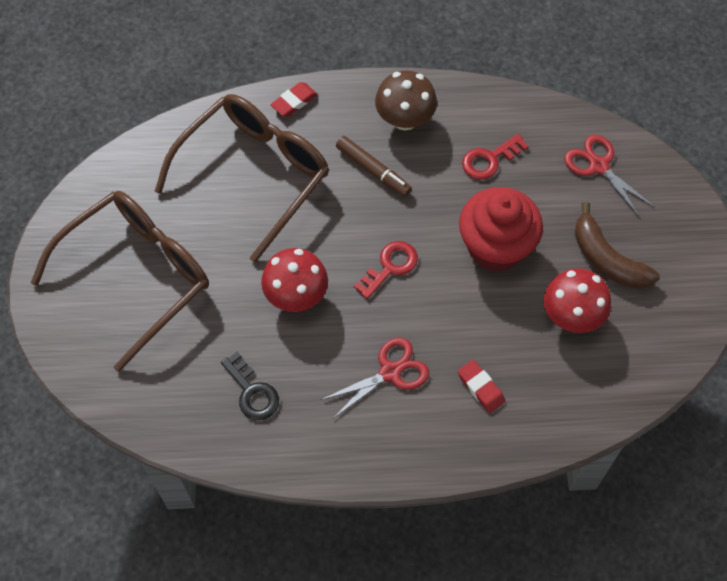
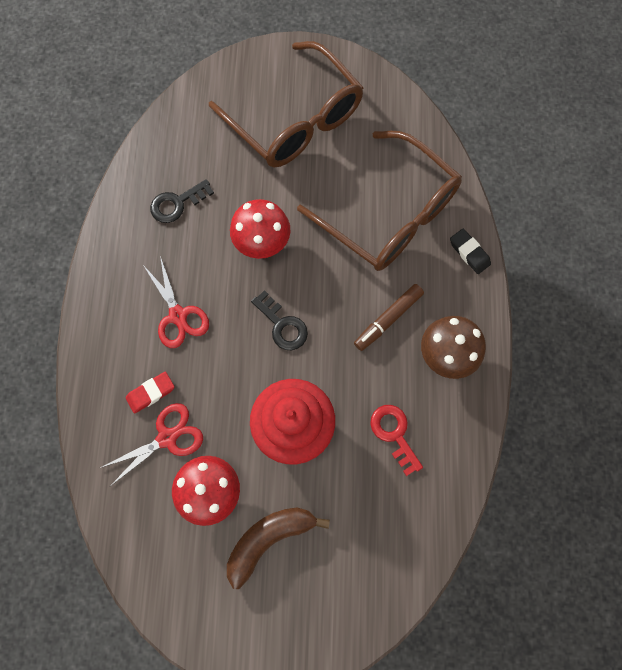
camera: 95 degrees right, 10 degrees up
(294, 102) = (469, 253): red eraser -> black eraser
(390, 266) = (282, 325): red key -> black key
(598, 166) = (380, 550): red scissors -> red scissors (167, 437)

